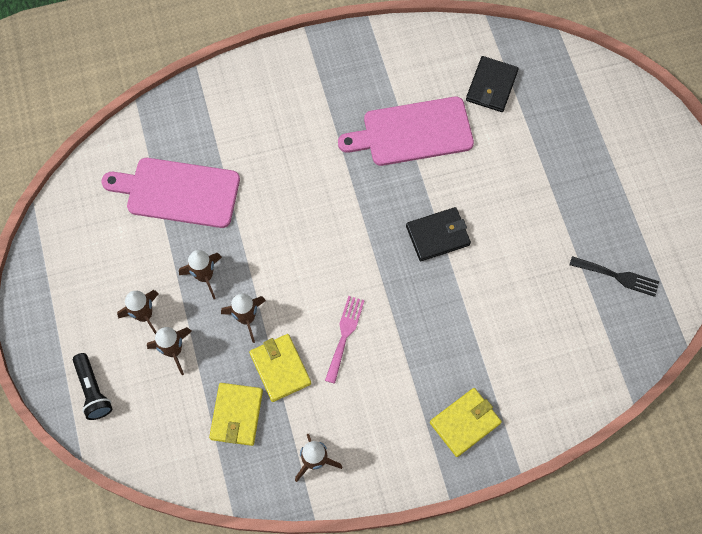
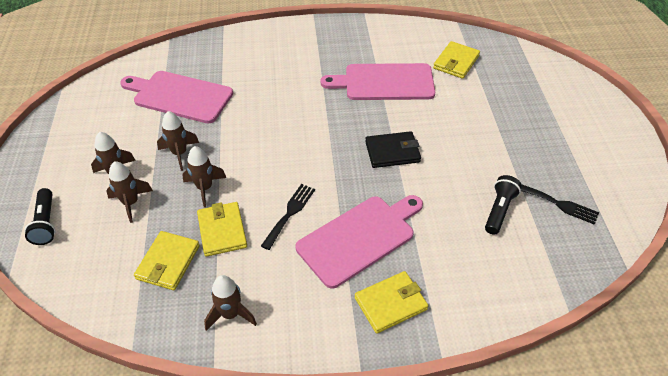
camera: 10 degrees right, 20 degrees down
(345, 335) = (290, 213): pink fork -> black fork
(422, 353) = (359, 238): none -> pink cutting board
(491, 86) = (456, 62): black wallet -> yellow wallet
(558, 295) = (499, 210): none -> black flashlight

